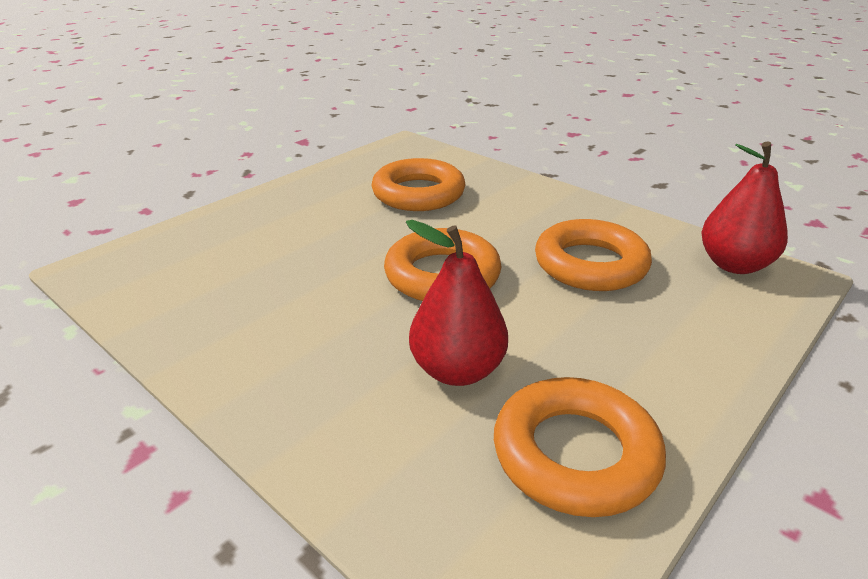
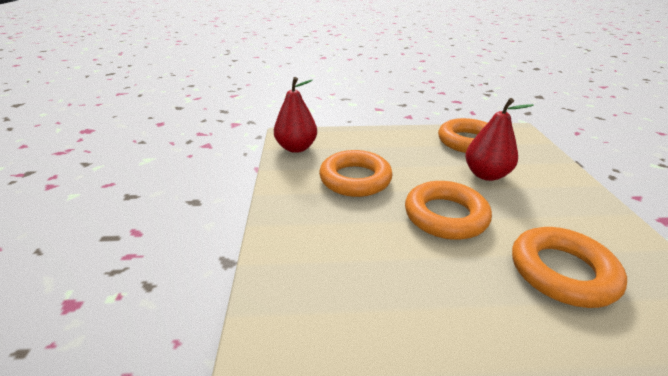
camera: 135 degrees left, 0 degrees up
(418, 193) = (374, 304): orange ring -> orange ring (562, 272)

